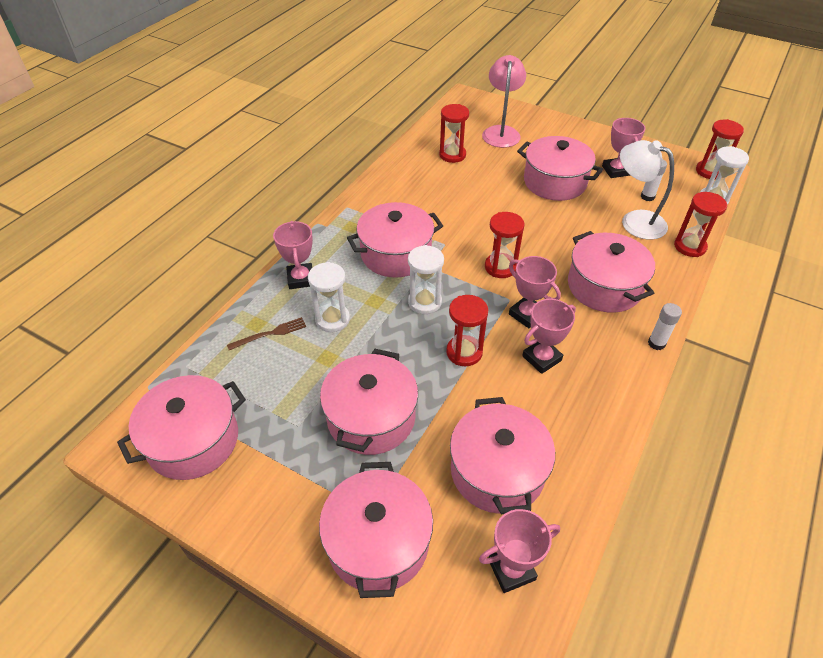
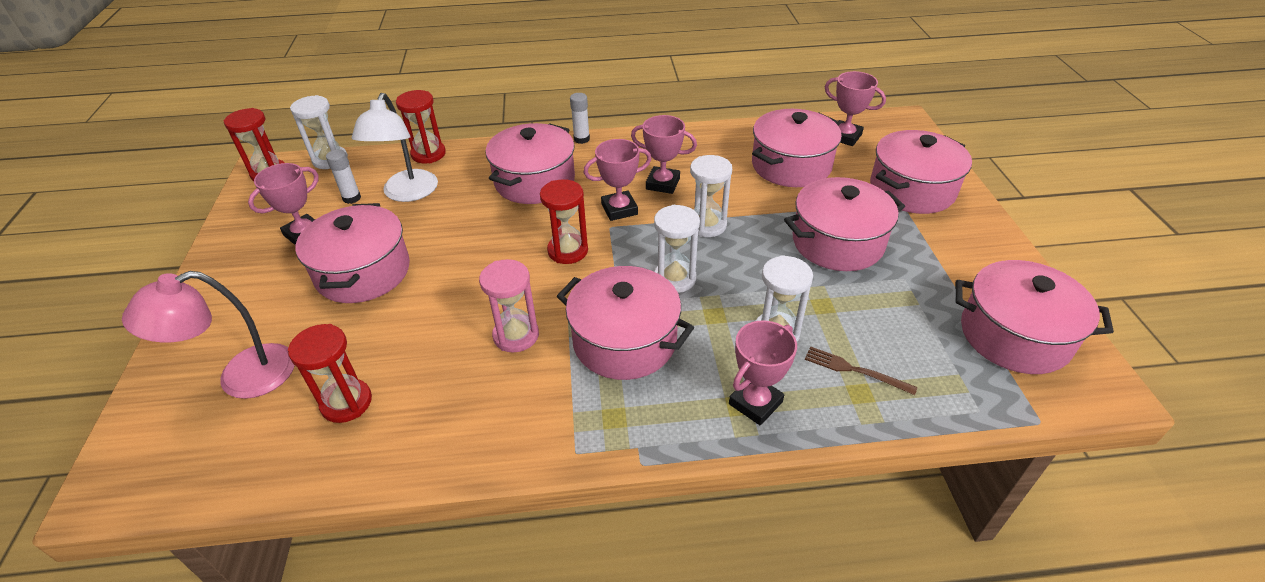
camera: 125 degrees left, 5 degrees down
(443, 217) = (516, 335): none -> pink hourglass
(464, 352) = (707, 225): red hourglass -> white hourglass
(527, 314) = (619, 209): pink trophy -> pink trophy turned 60 degrees clockwise

